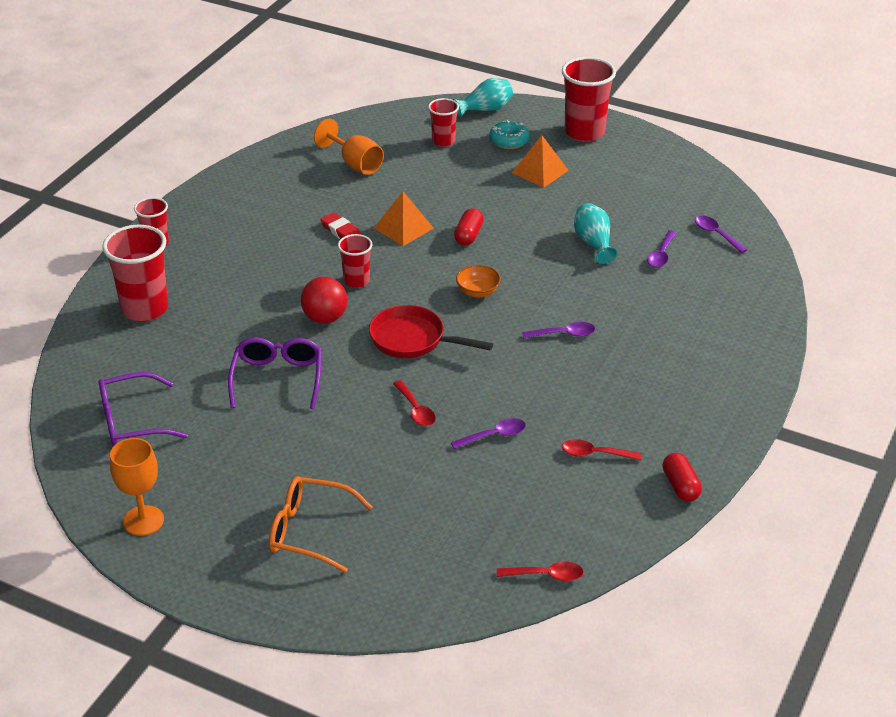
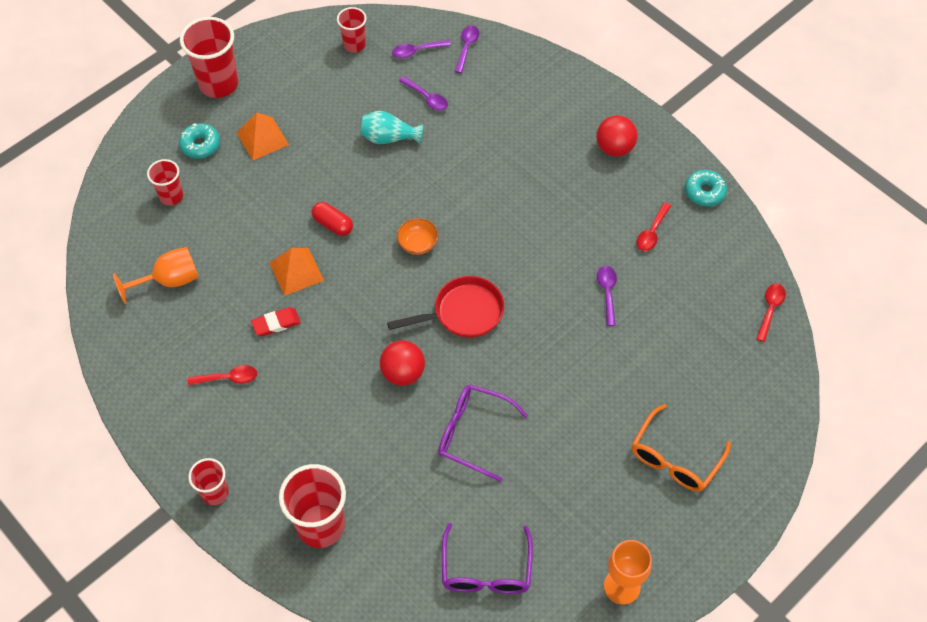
camera: 70 degrees left, 20 degrees up
(356, 281) = (359, 332): red cup -> red cup (354, 45)
(413, 340) = (463, 313): red pan -> red pan turned 150 degrees counterclockwise
(415, 410) = (555, 338): red spoon -> red spoon (228, 378)
(485, 109) = (136, 145): turquoise vase -> none
(564, 334) = (501, 202): purple spoon -> purple spoon (467, 47)
(680, 486) = (704, 192): red capsule -> turquoise donut
(692, 401) = (614, 148): none -> red ball

